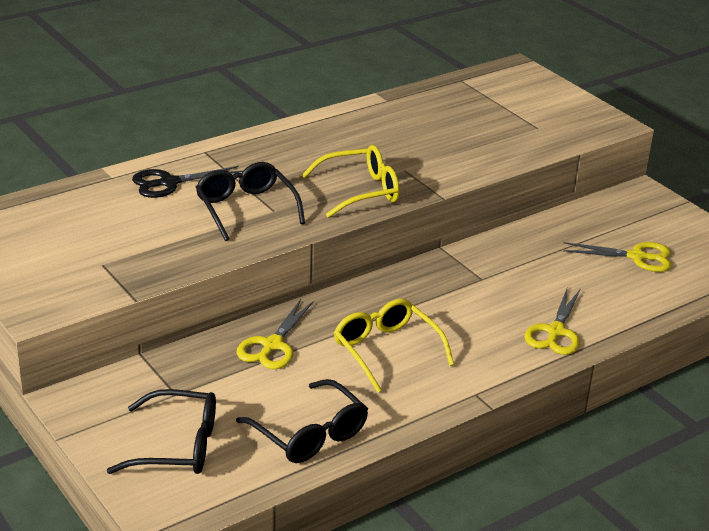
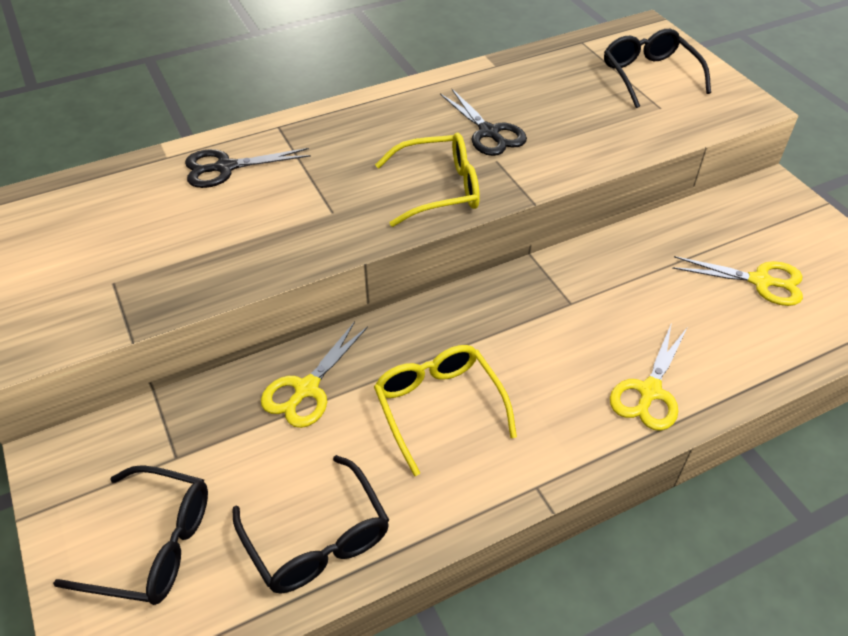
camera: 10 degrees right, 15 degrees up
(246, 208) = (301, 208): black glasses -> black glasses (649, 75)
(393, 150) = (489, 132): none -> black scissors

